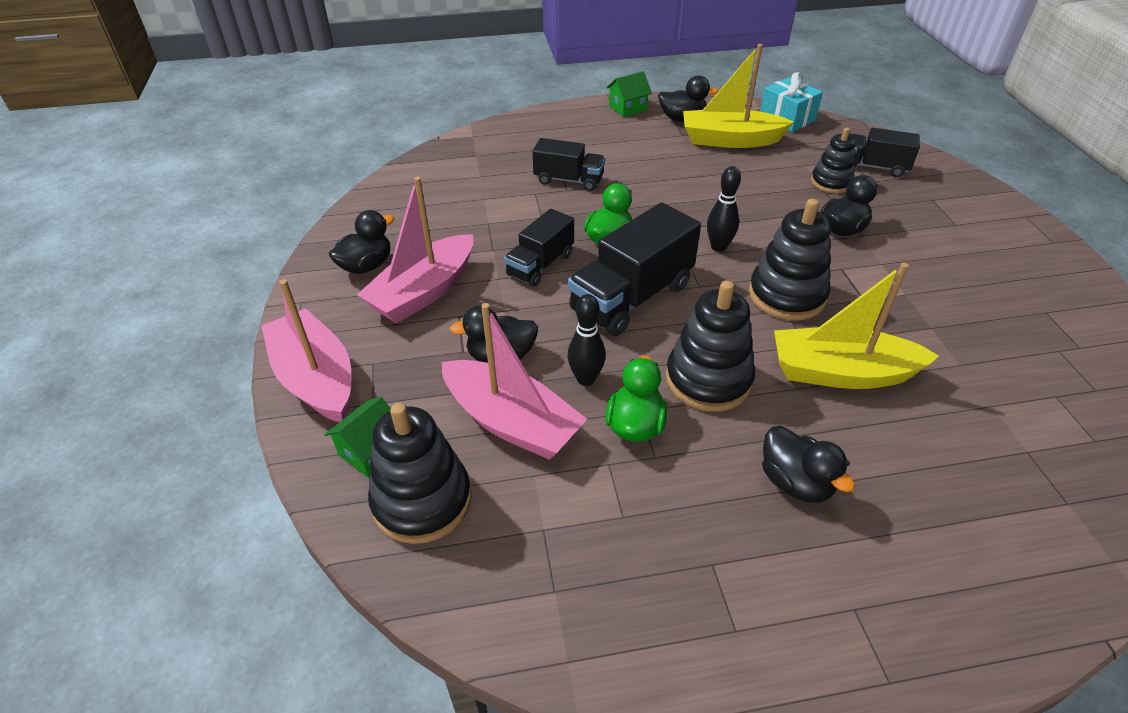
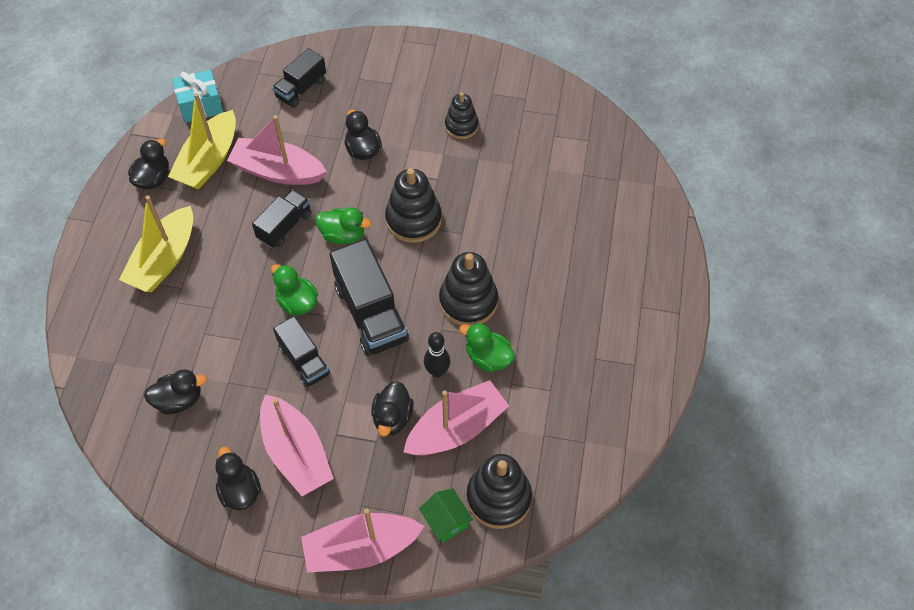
camera: 70 degrees left, 15 degrees up
(569, 180) = (199, 301): black truck -> black truck (284, 226)
(627, 108) = (108, 212): green house -> none
(718, 247) = (343, 235): black bowling pin -> green duck
(757, 182) = (278, 171): none -> pink boat
(795, 482) = (561, 294): black duck -> black duck (179, 400)
(831, 182) = (305, 125): black stacking toy -> black stacking toy (461, 126)
(841, 373) = (493, 227): yellow boat -> yellow boat (164, 260)

